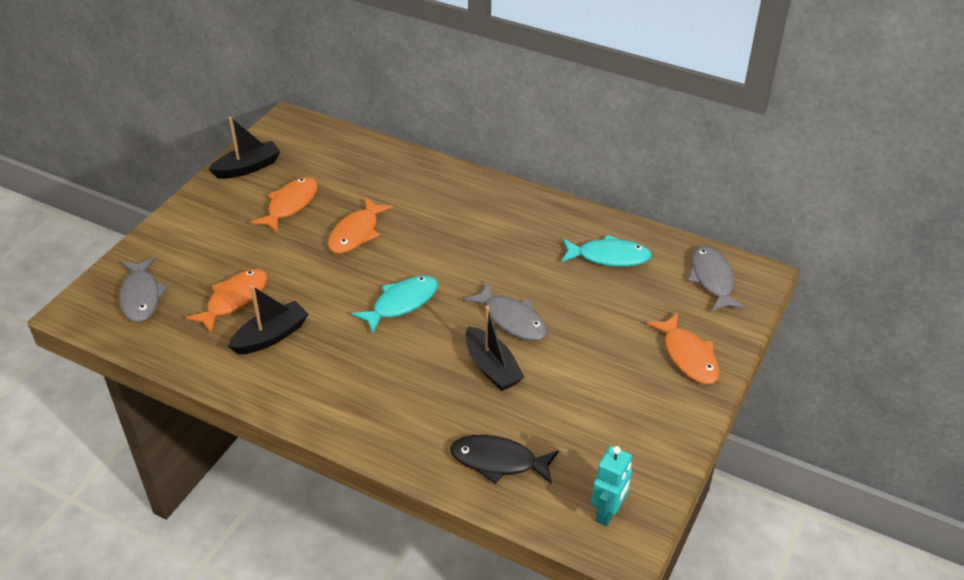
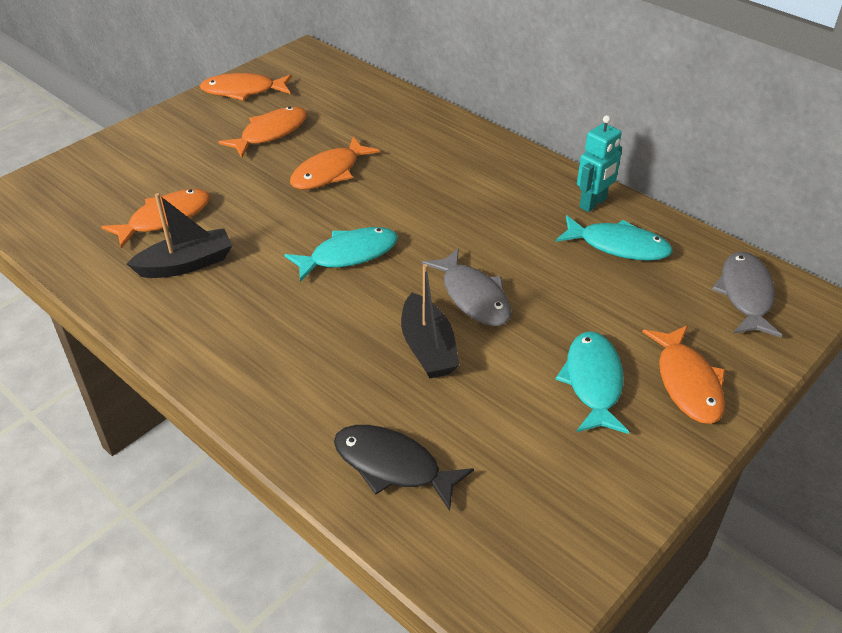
camera: 15 degrees right, 0 degrees up
(141, 297) = (70, 198): grey fish -> none
(248, 168) = (243, 91): black boat -> orange fish
(608, 513) = (515, 569): turquoise robot -> turquoise robot (593, 203)
(622, 369) = (593, 382): none -> turquoise fish

